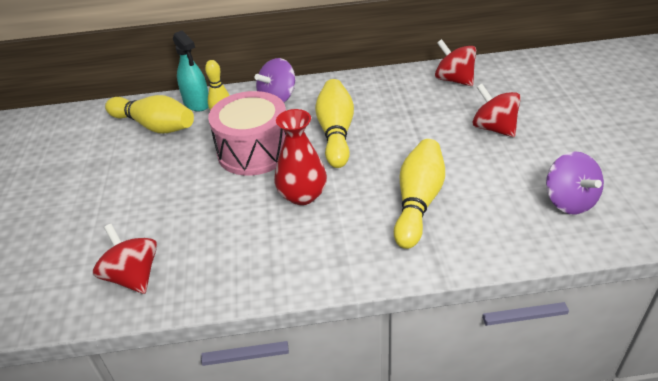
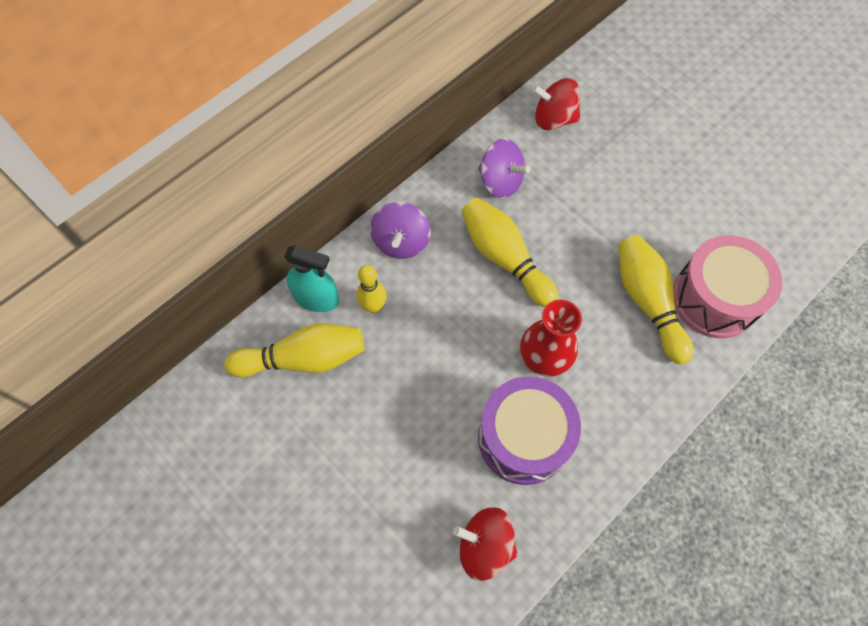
camera: 40 degrees left, 25 degrees up
(233, 232) = (523, 438): none -> purple drum
(254, 151) = (447, 330): pink drum -> pink drum (714, 299)
(493, 128) = (639, 170): red spinning top -> none
(569, 201) = (757, 229): purple spinning top -> purple spinning top (500, 181)

